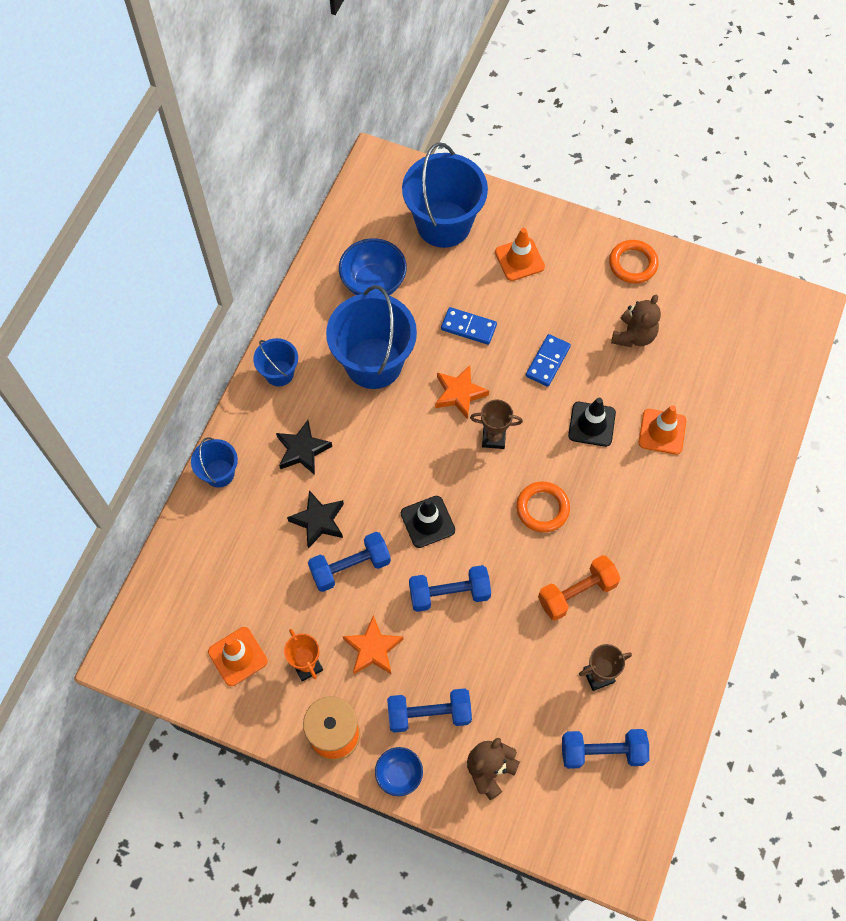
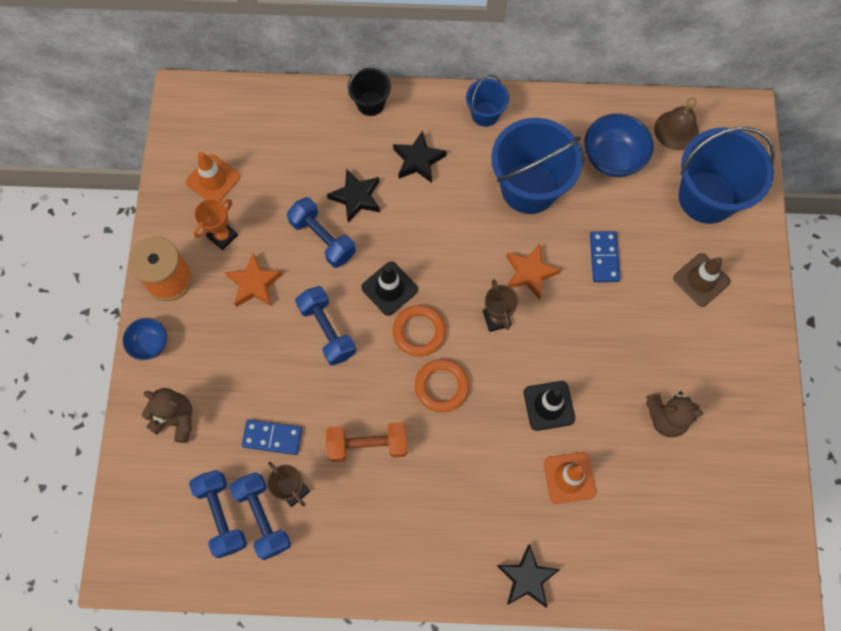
camera: 70 degrees right, 5 degrees up
(219, 473) = (370, 103): blue bucket -> black bucket
(368, 221) = (676, 130): none -> brown bell
(429, 714) = (210, 350): blue dumbbell -> blue dumbbell (263, 517)
(519, 259) = (701, 280): orange traffic cone -> brown traffic cone
(547, 361) = (599, 342): blue domino -> blue domino (272, 437)
(577, 593) = (368, 445): orange dumbbell -> orange dumbbell turned 45 degrees counterclockwise
(633, 264) = (750, 392): orange ring -> orange ring (419, 332)
(739, 498) = (526, 578): none -> black star

